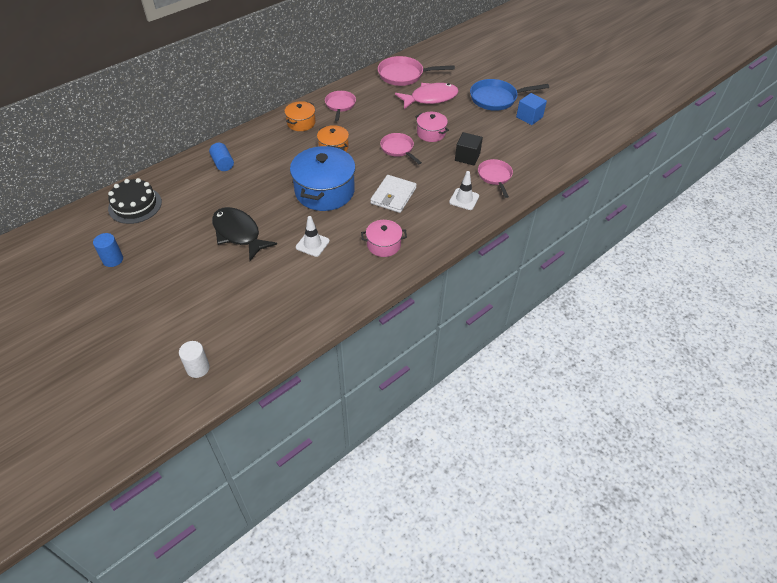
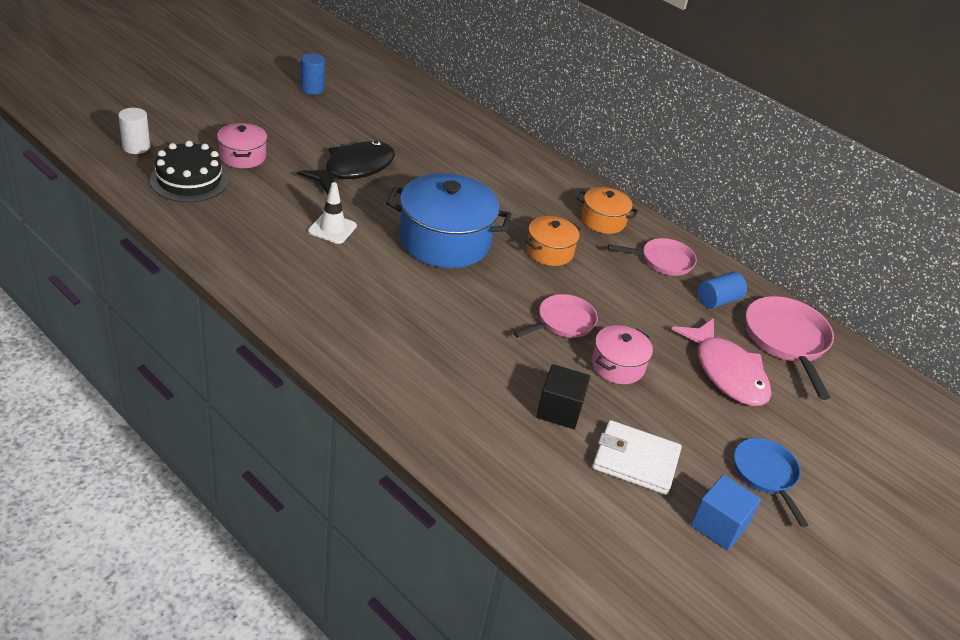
camera: 80 degrees right, 10 degrees down
(135, 205) = (404, 97): black cake -> black cake (189, 180)
(223, 163) = (493, 155): blue cylinder -> blue cylinder (718, 300)
(383, 245) = (328, 295): pink pot -> pink pot (242, 156)
(393, 196) = (441, 310): white wallet -> white wallet (635, 460)
(464, 199) = (440, 395): white traffic cone -> none
(495, 176) = (508, 445): pink pan -> none
(496, 98) = (766, 474): blue pan -> blue pan, size x0.65

